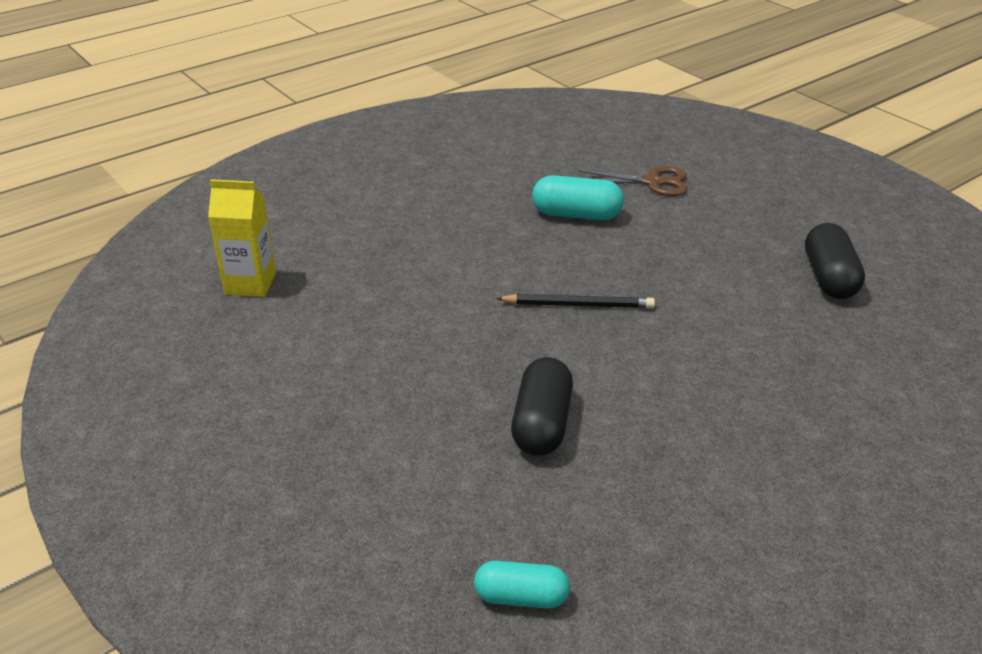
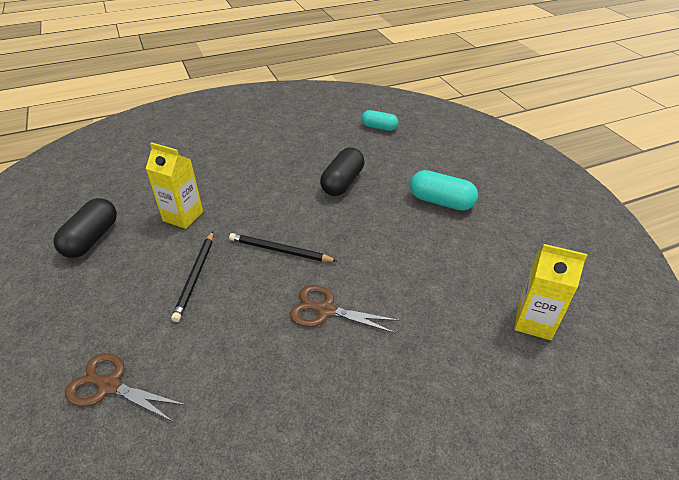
camera: 165 degrees left, 5 degrees up
(489, 257) = (325, 310): none -> brown scissors
(576, 215) = (221, 350): turquoise capsule -> turquoise capsule (441, 202)
(658, 263) = (195, 276): none -> black pencil
(747, 324) = (183, 216): none -> yellow carton

